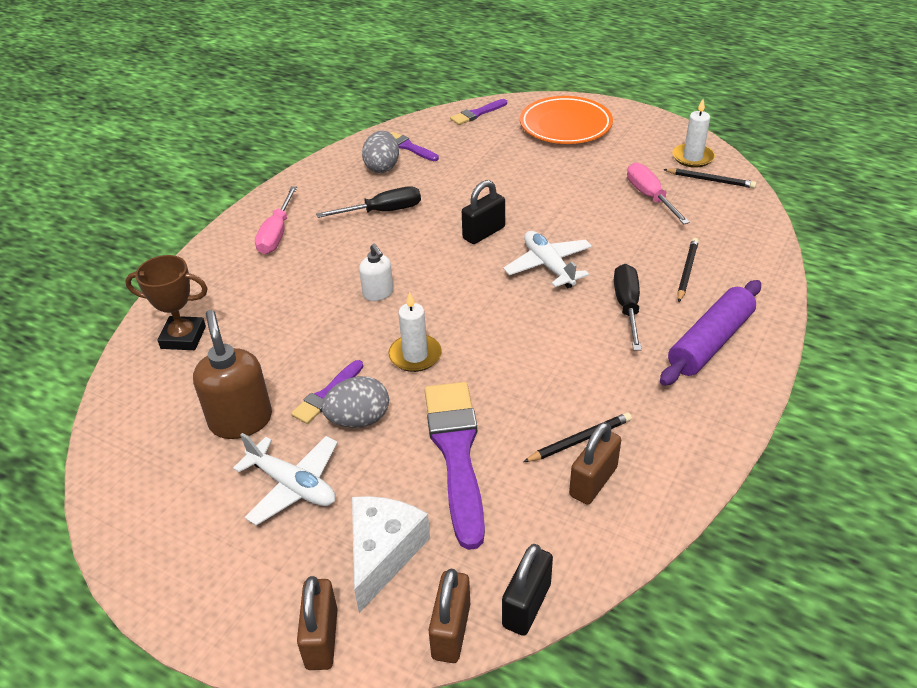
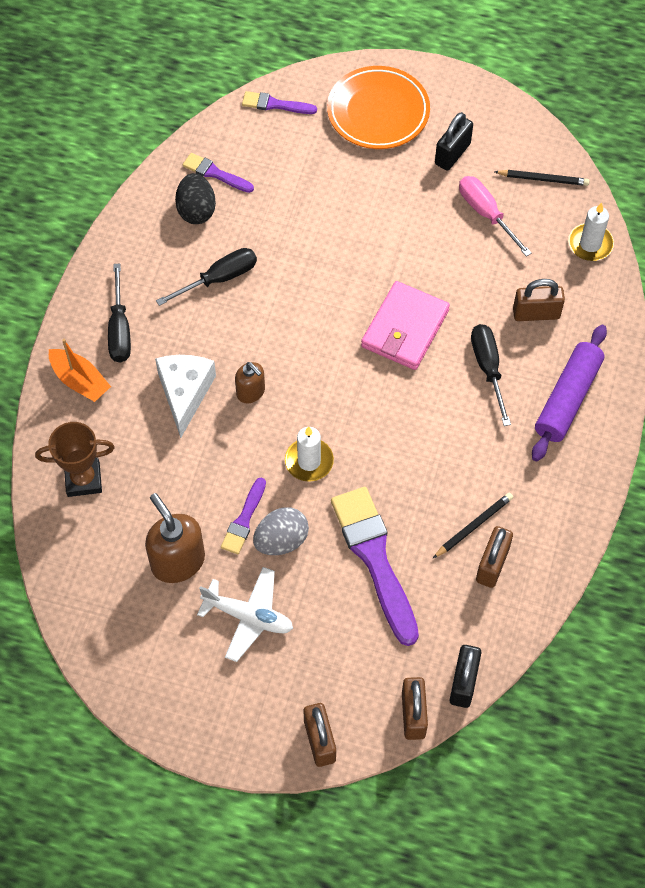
camera: 15 degrees left, 20 degrees up
(221, 264) = (80, 381): none -> orange boat
(277, 234) = (120, 329): pink screwdriver -> black screwdriver
(378, 293) = (251, 392): white soap dispenser -> brown soap dispenser
(382, 167) = (196, 210): grey egg -> black egg
(383, 553) = (343, 662): white cheese -> white cheese (185, 393)
(477, 113) = (275, 104): purple brush -> purple brush turned 60 degrees clockwise
(484, 233) = (331, 293): black padlock -> black padlock (452, 154)
(548, 266) = (405, 328): white plane -> pink wallet
(687, 271) = (536, 313): black pencil -> brown padlock
(692, 157) = (521, 146): white candle -> white candle (590, 244)

